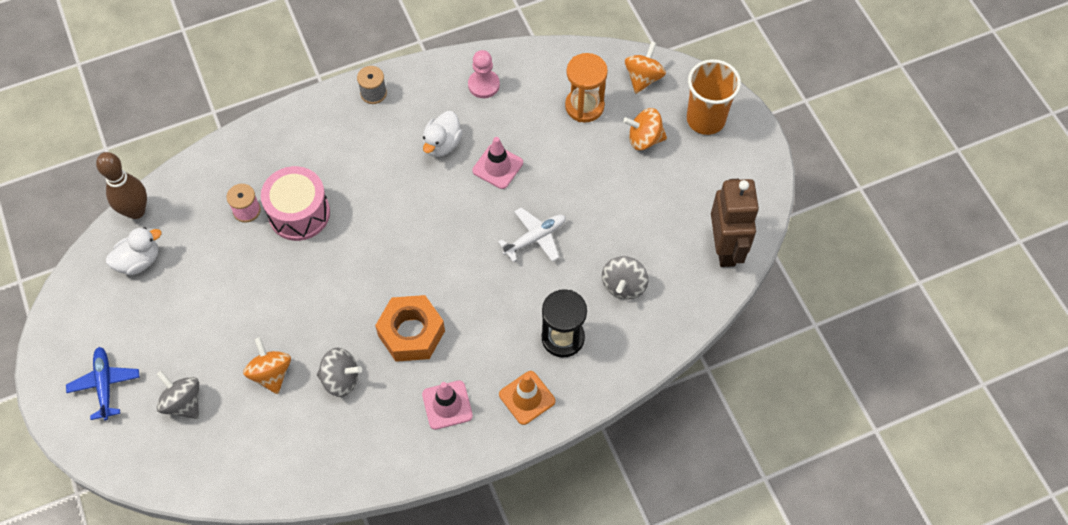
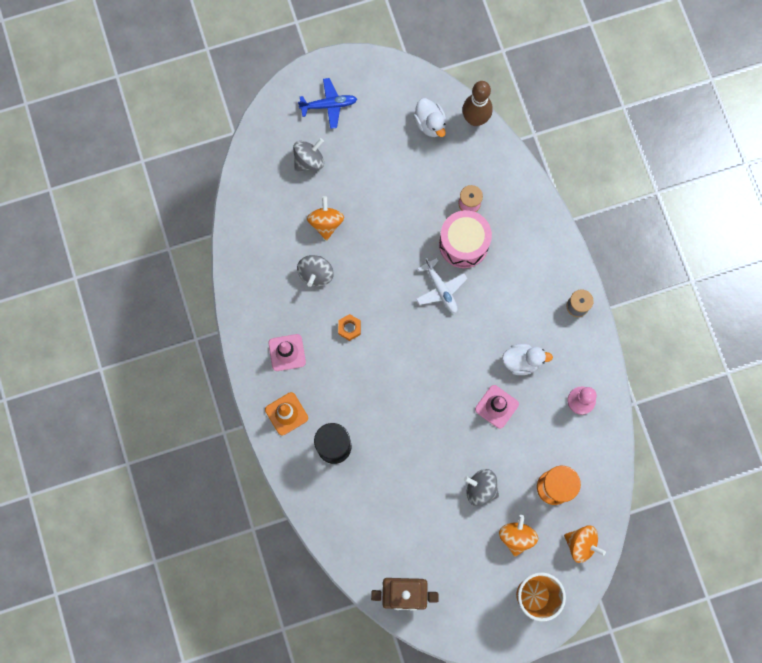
camera: 95 degrees right, 15 degrees up
(271, 373) = (326, 223): orange spinning top -> orange spinning top turned 75 degrees counterclockwise
(411, 333) = (349, 328): orange nut -> orange nut, size x0.48
(442, 144) = (522, 361): white duck -> white duck turned 150 degrees clockwise
(535, 238) = (425, 432): white plane -> white plane (440, 289)
(623, 286) = (375, 501): grey spinning top -> grey spinning top (480, 488)

